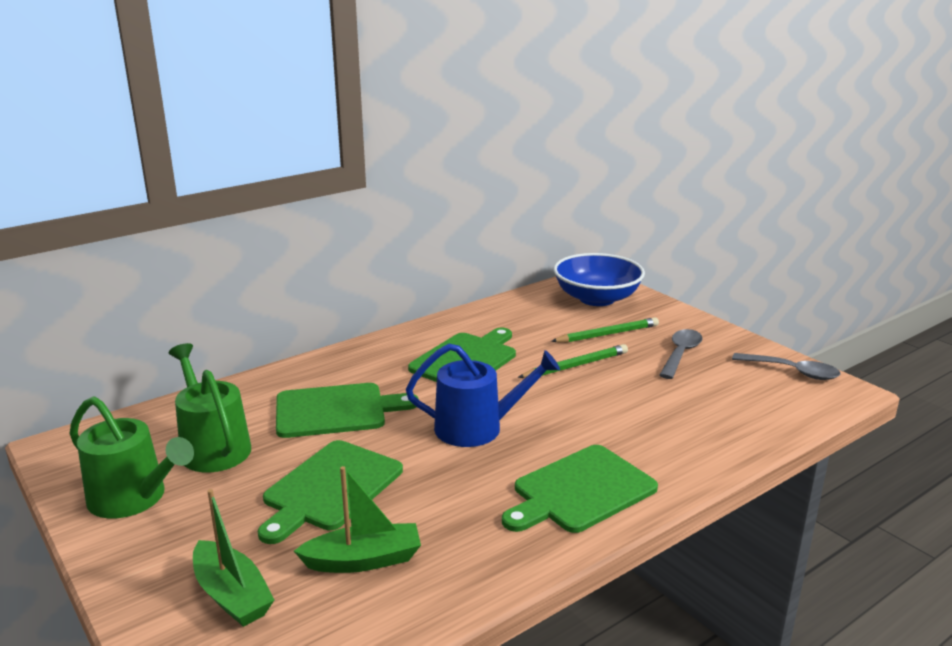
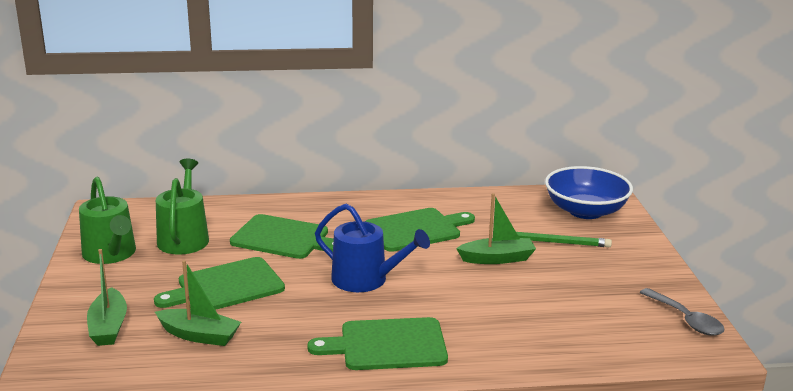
camera: 30 degrees right, 0 degrees up
(576, 365) = (497, 259): green pencil -> green boat
(680, 354) = (600, 276): grey spoon -> none

